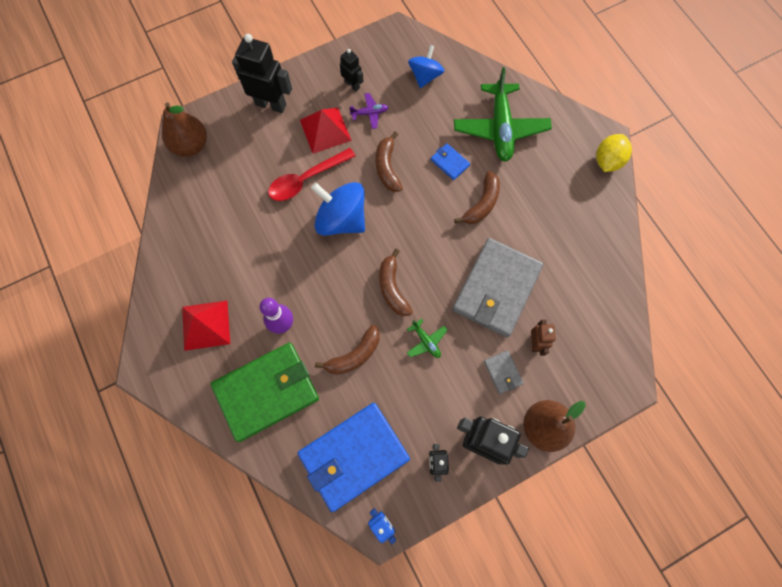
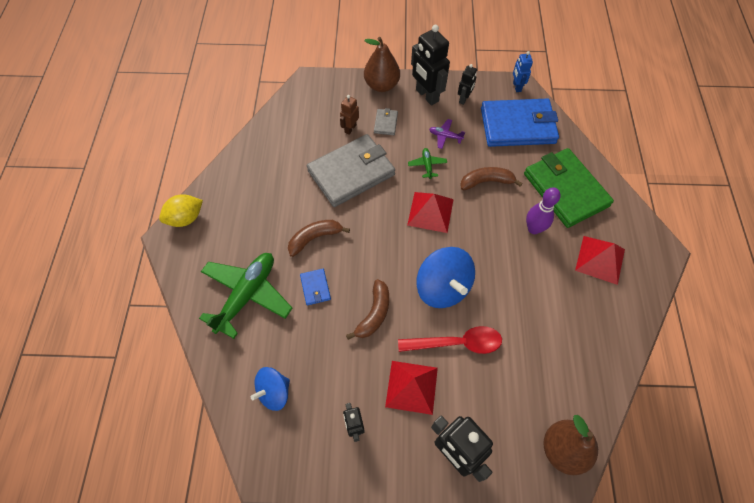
camera: 150 degrees left, 10 degrees down
(267, 392) = (565, 190): green wallet -> green wallet turned 60 degrees clockwise
(370, 113) = (356, 381): purple plane -> purple plane (445, 136)
(392, 288) = (430, 212): brown banana -> red pyramid

